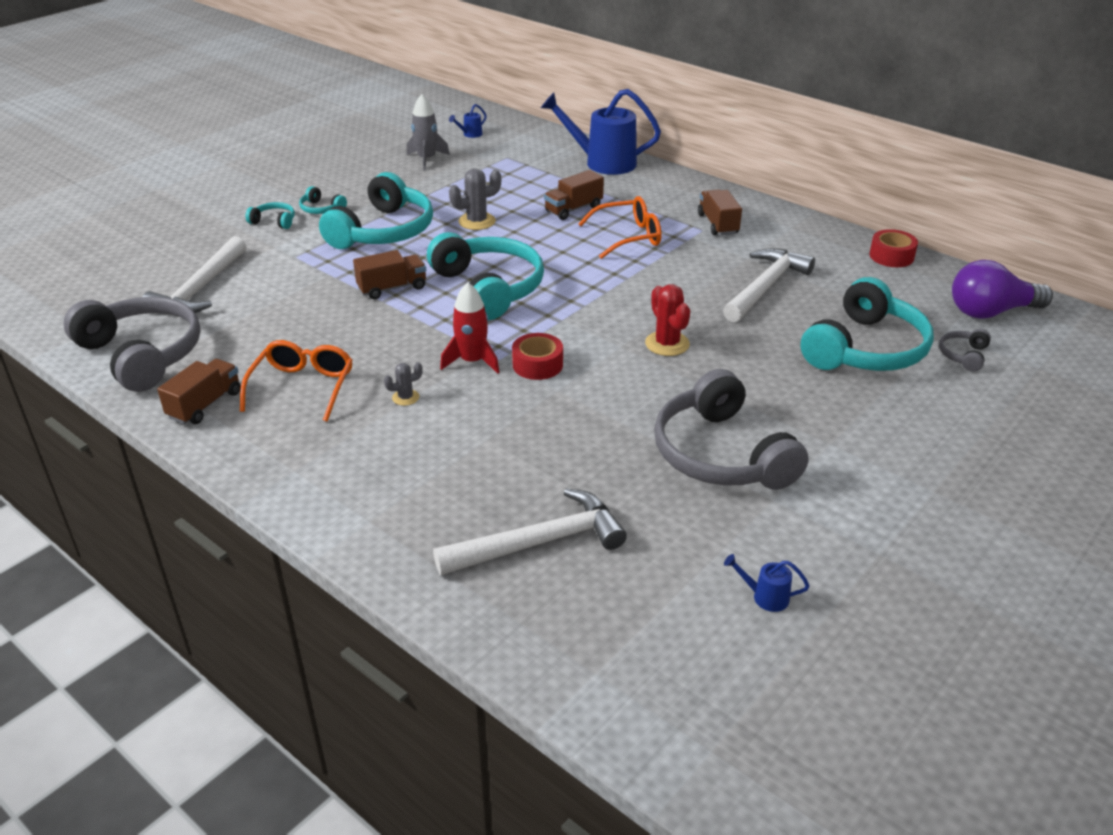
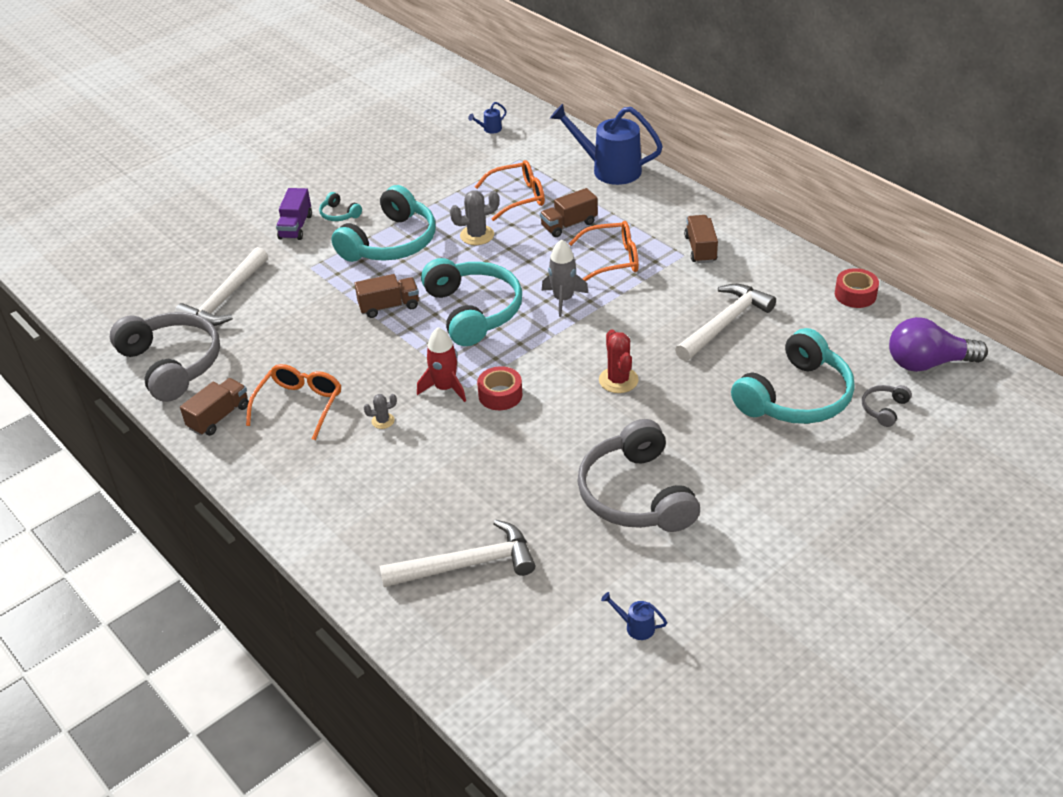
camera: 10 degrees right, 5 degrees up
(274, 221) = (296, 227): turquoise headphones -> purple truck
(427, 159) = (444, 159): grey rocket -> grey rocket (563, 299)
(513, 188) = (518, 197): none -> orange glasses

